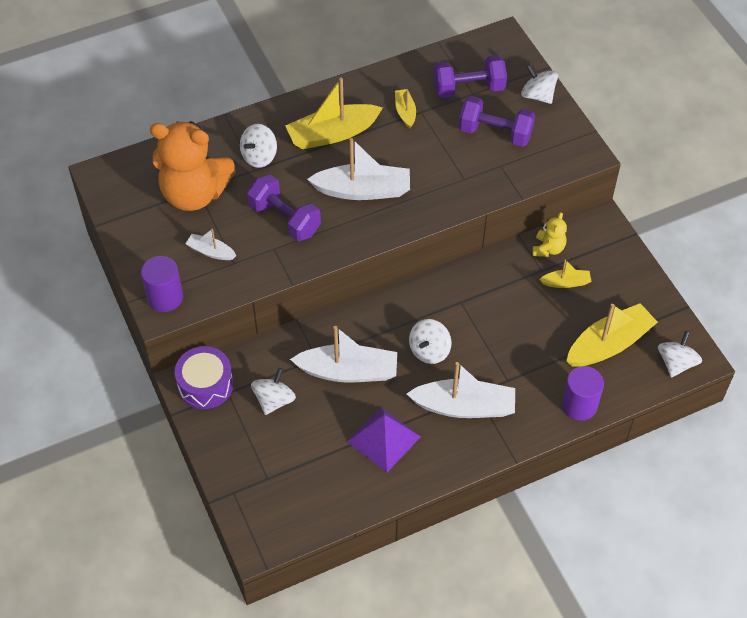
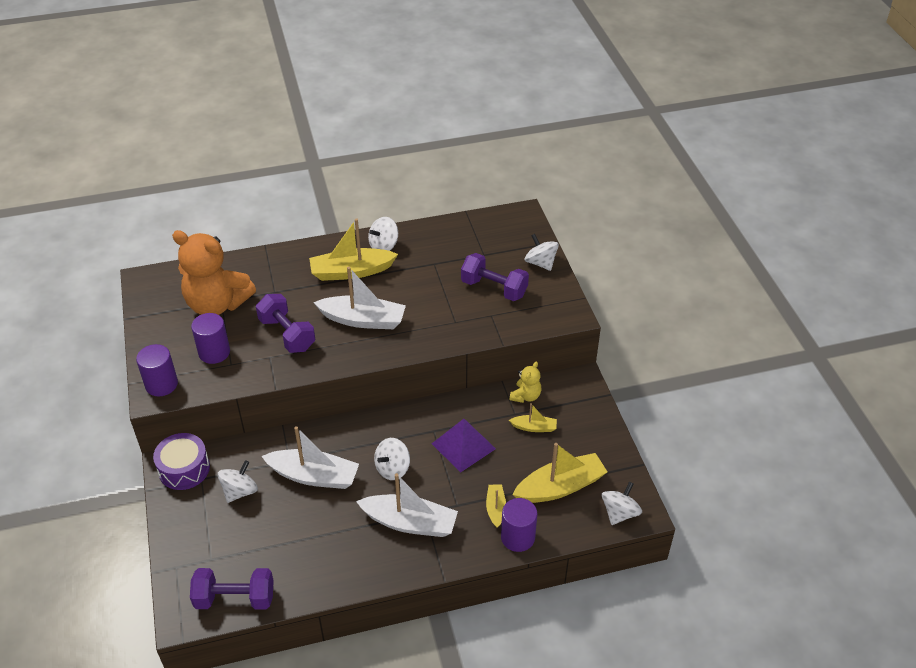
camera: 10 degrees right, 10 degrees down
(211, 252) = (214, 352): white boat -> purple cylinder
(259, 156) = (282, 282): white spinning top -> white spinning top (384, 246)
(383, 439) = (327, 540): purple pyramid -> purple pyramid (463, 446)
(405, 112) = (420, 262): yellow boat -> yellow boat (495, 508)
(468, 89) = (481, 250): purple dumbbell -> purple dumbbell (235, 598)

